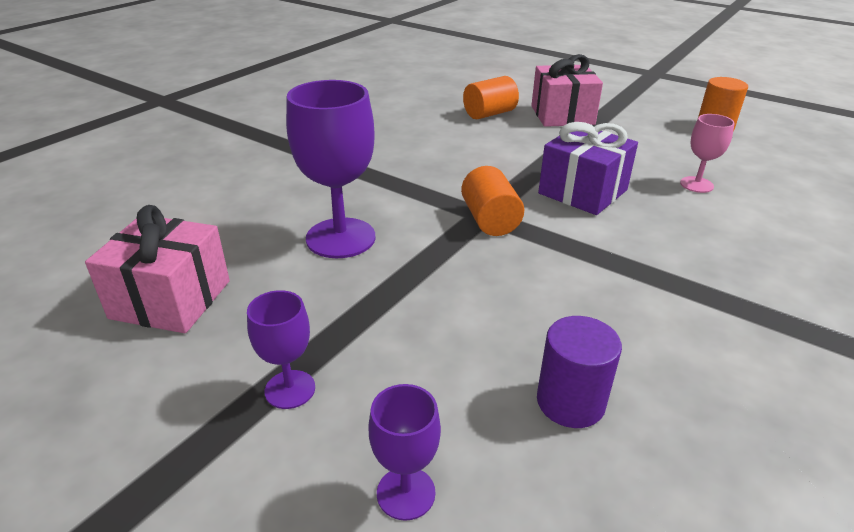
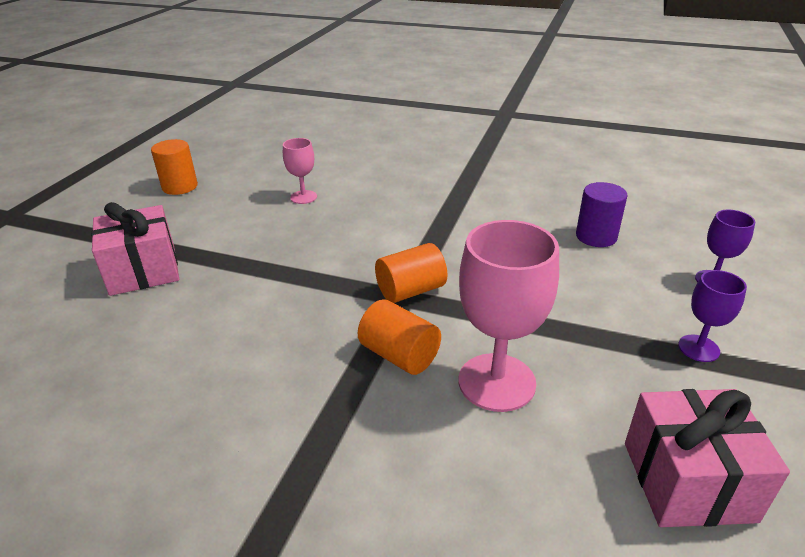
camera: 105 degrees left, 0 degrees up
(340, 238) = (496, 382): purple goblet -> pink goblet
(489, 114) = (133, 328): orange cylinder -> orange cylinder (399, 355)
(582, 192) = (335, 247): purple gift -> none

